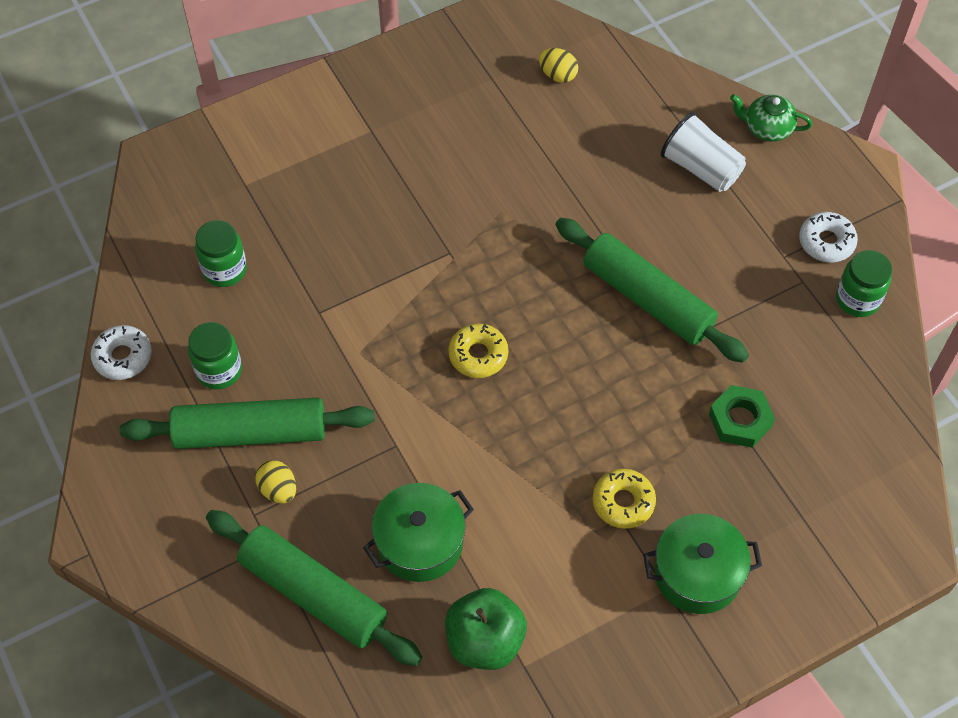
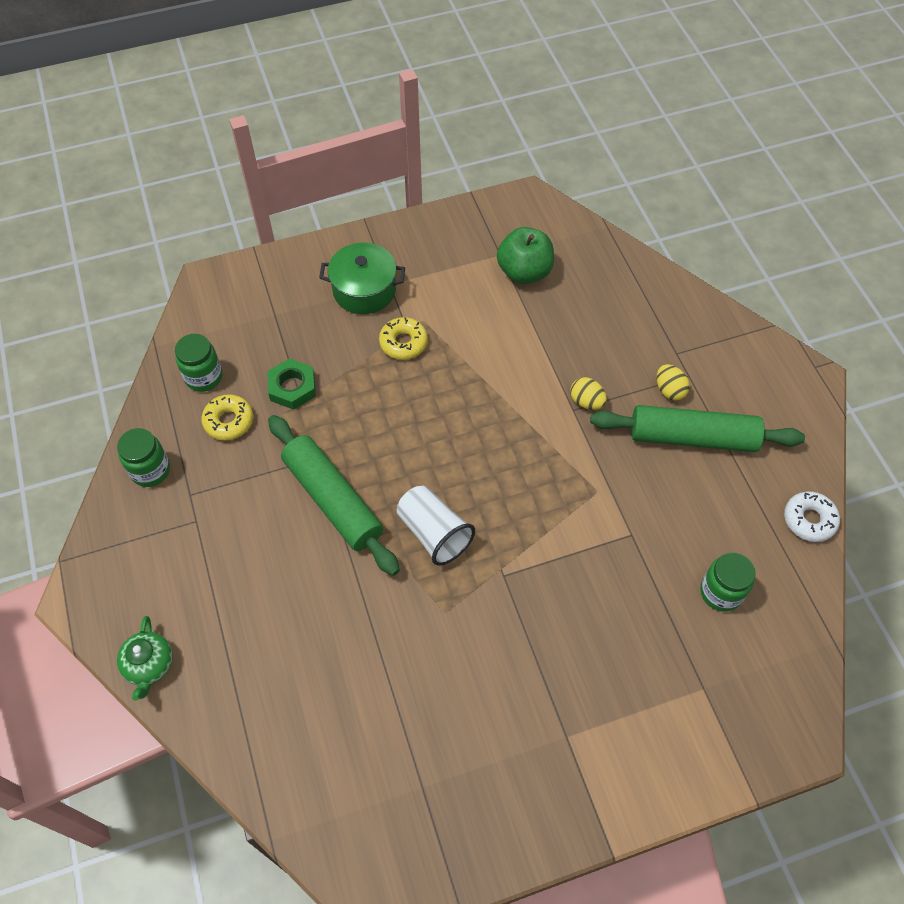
camera: 170 degrees left, 0 degrees up
(219, 370) = (721, 494): green jar -> green jar (204, 377)
(313, 593) = (643, 317): green rolling pin -> none
(420, 542) = (562, 338): green pot -> none
(478, 355) = (493, 472): yellow donut -> yellow donut (229, 421)
(557, 75) = (347, 778): yellow egg -> yellow egg (586, 402)
(701, 168) = (235, 628): white cup -> white cup (434, 533)
(767, 128) = (149, 665): green teapot -> green teapot turned 60 degrees clockwise
(826, 242) = (151, 529): white donut -> none

